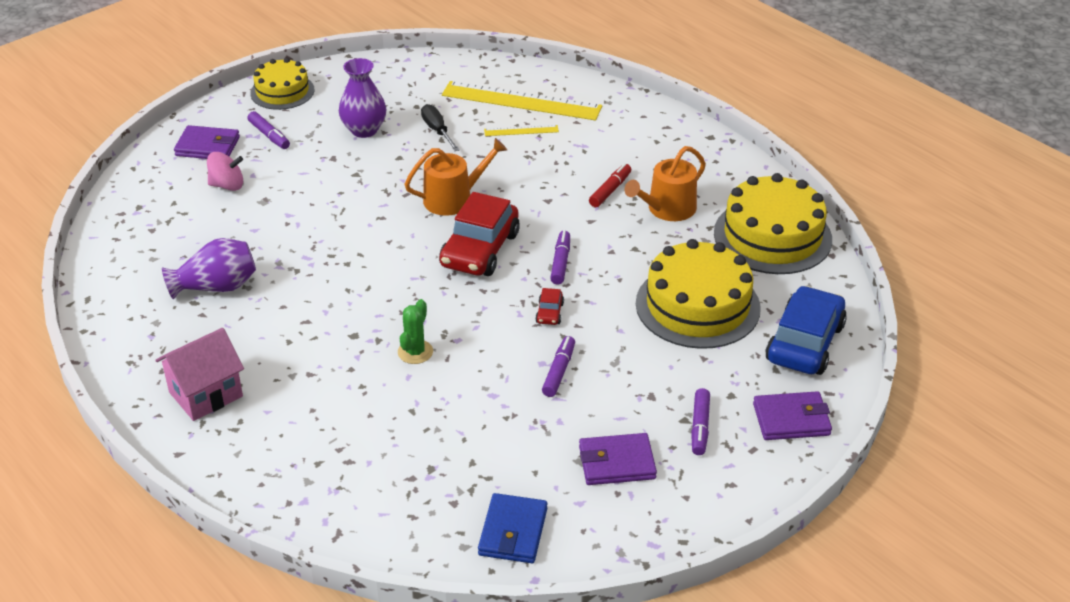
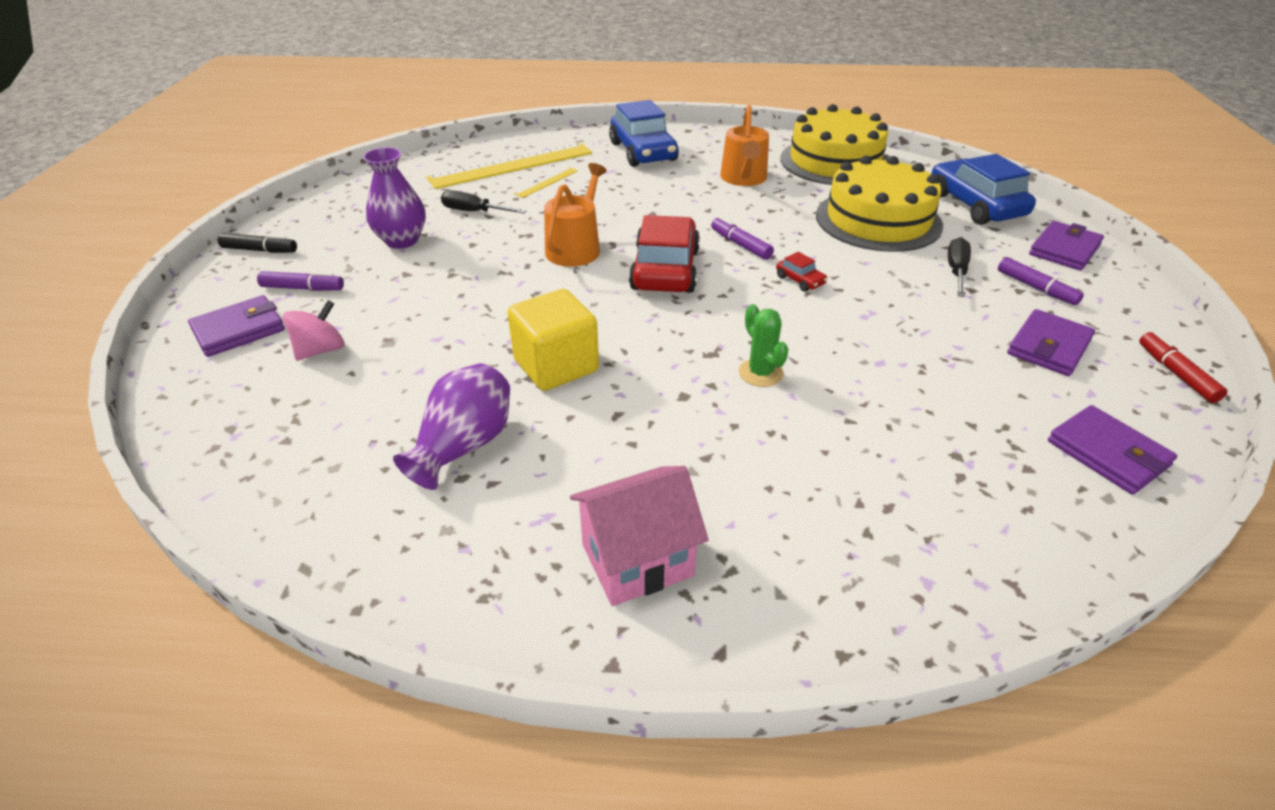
camera: 45 degrees left, 0 degrees up
(206, 394) = (637, 560): pink house -> pink house turned 60 degrees clockwise
(282, 91) = (260, 250): yellow cake -> black marker
(320, 273) = (556, 366): none -> yellow cube
(480, 250) = (665, 270): red car -> red car turned 150 degrees counterclockwise
(513, 532) = (1108, 453): blue wallet -> purple wallet
(559, 371) = (887, 314): purple marker -> none
(610, 190) = (684, 186): red marker -> red marker (1176, 373)
(636, 140) = (643, 152): none -> blue car
(670, 378) = (956, 271): none -> black screwdriver

